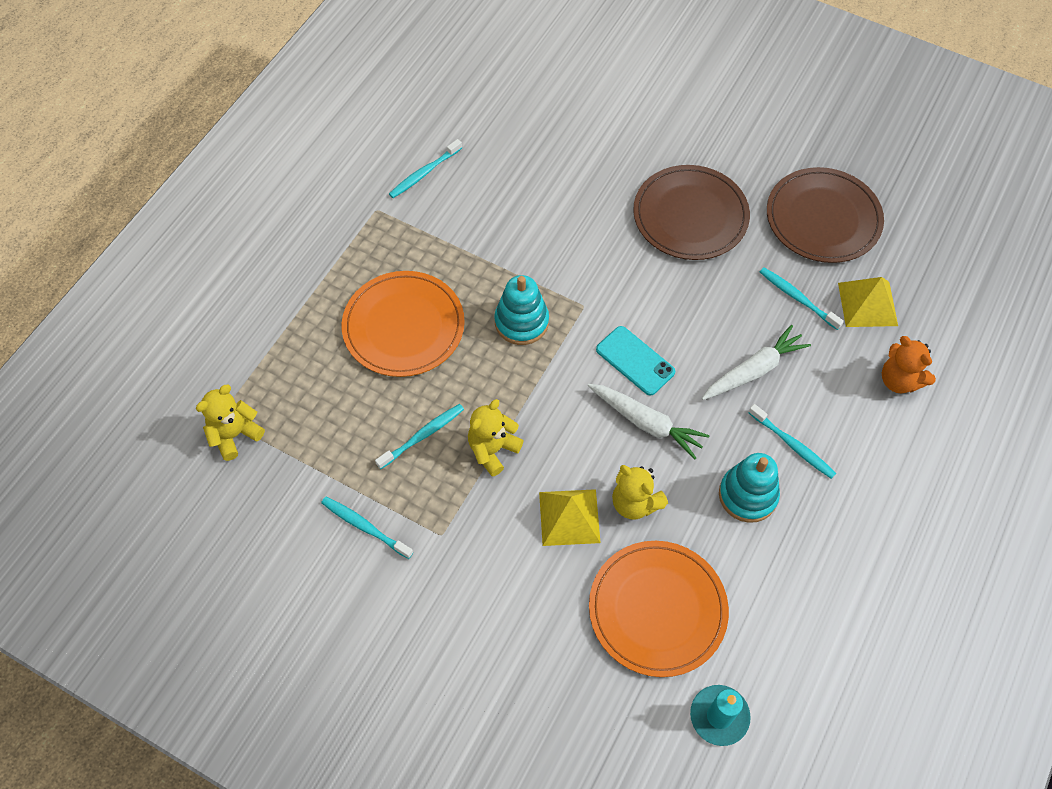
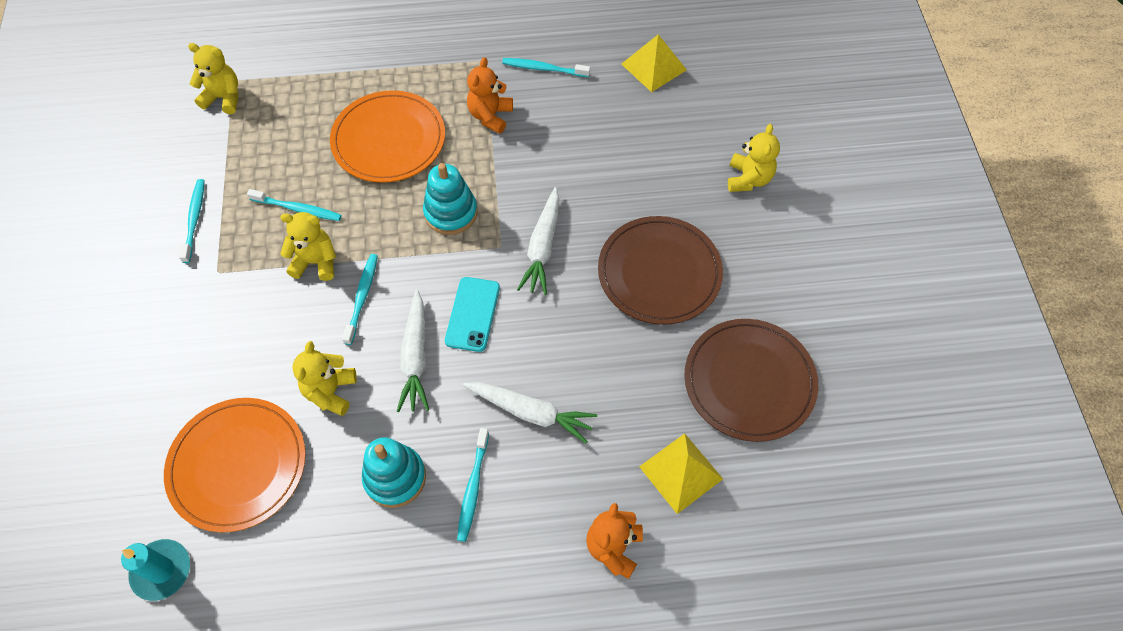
camera: 55 degrees right, 0 degrees up
(442, 238) = (490, 116): none -> orange teddy bear
(569, 517) = (287, 350): yellow pyramid -> yellow pyramid (653, 66)
(607, 277) = (542, 247): none -> white carrot
(649, 109) = (748, 179): none -> yellow teddy bear
(797, 298) = (639, 407): turquoise toothbrush -> turquoise toothbrush (362, 297)

